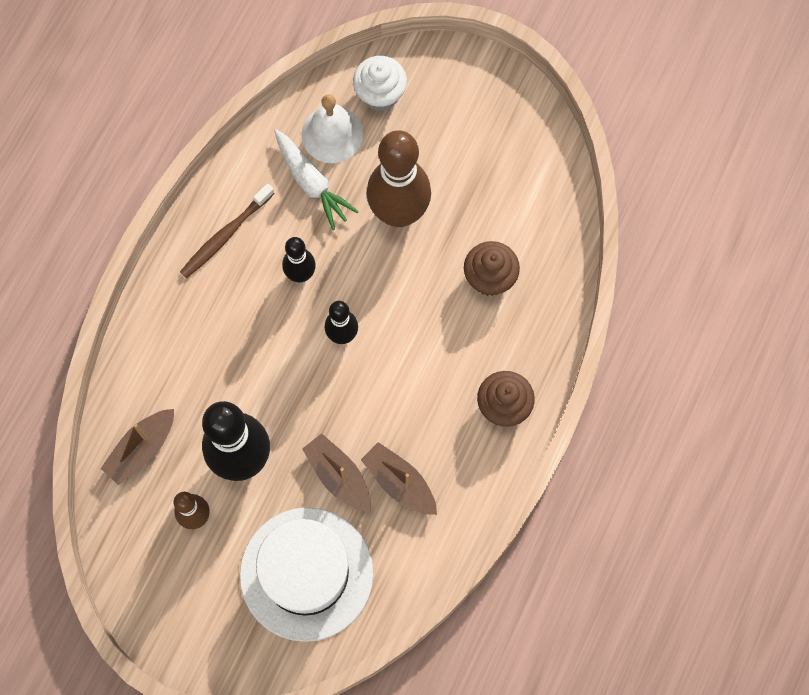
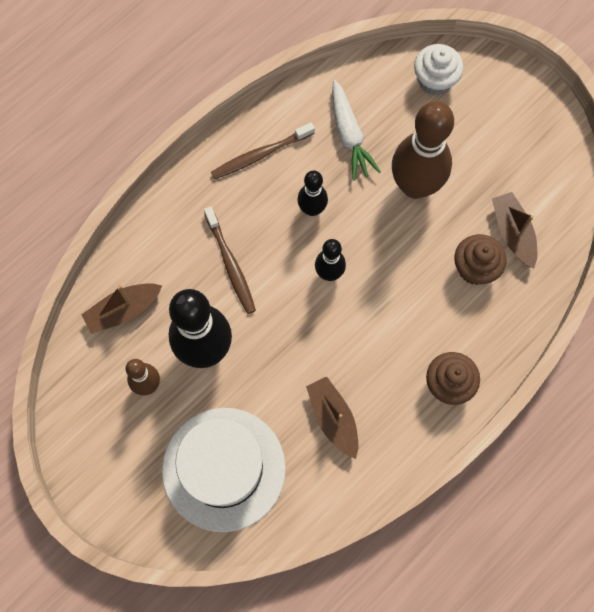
camera: 20 degrees right, 0 degrees up
(236, 362) = (230, 264): none -> brown toothbrush
(332, 134) = (381, 100): white bell -> none
(338, 476) = (282, 393): brown boat -> brown boat (512, 233)

